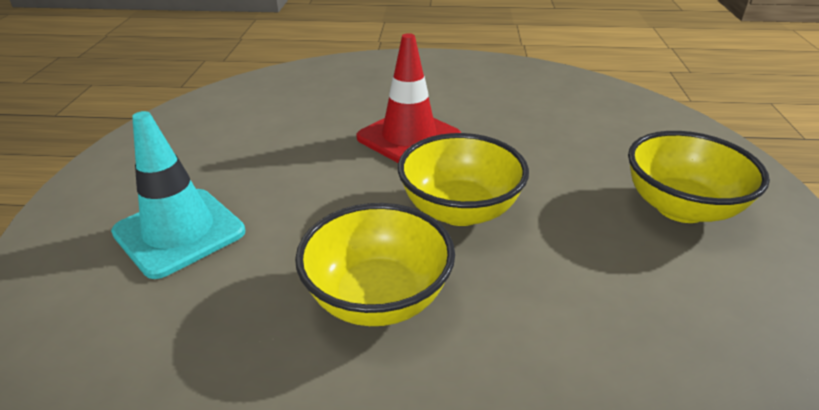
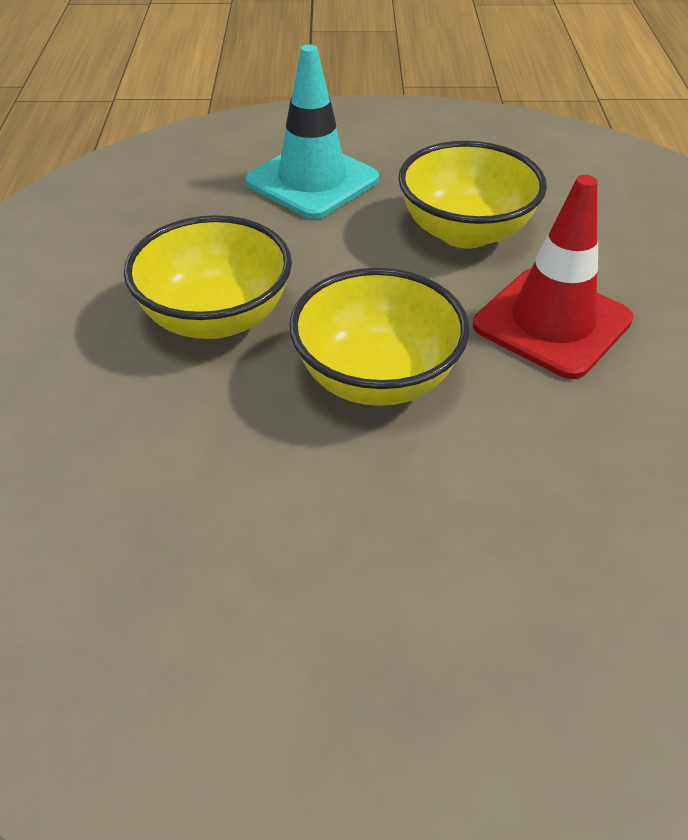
camera: 85 degrees right, 10 degrees up
(680, 207) = (424, 657): yellow bowl -> yellow bowl (465, 232)

